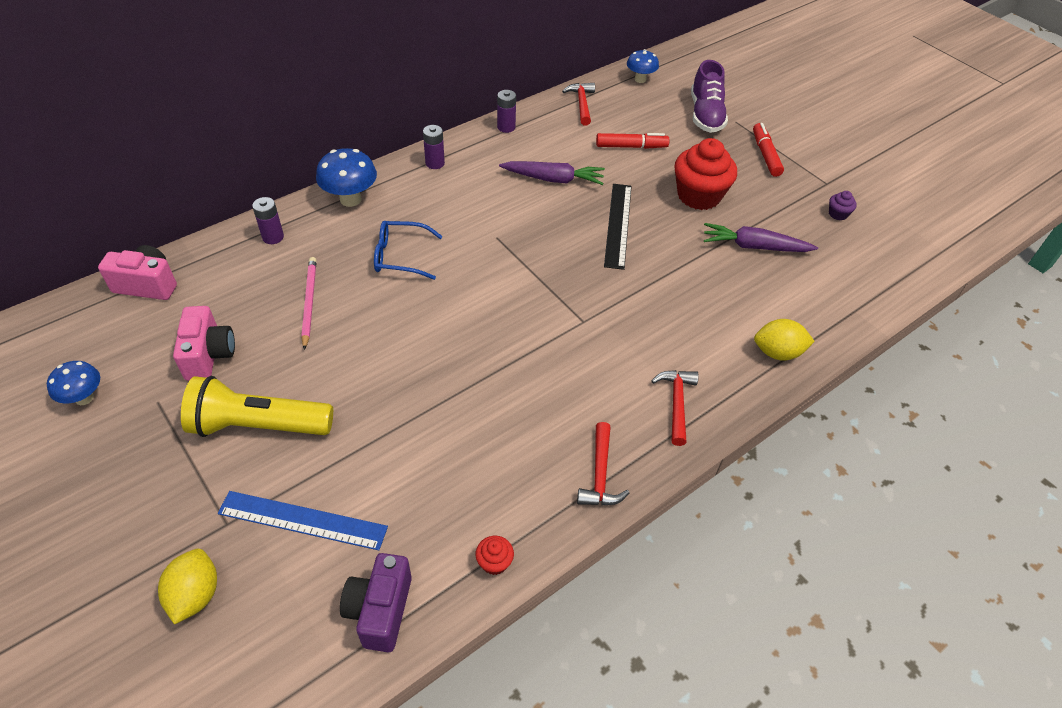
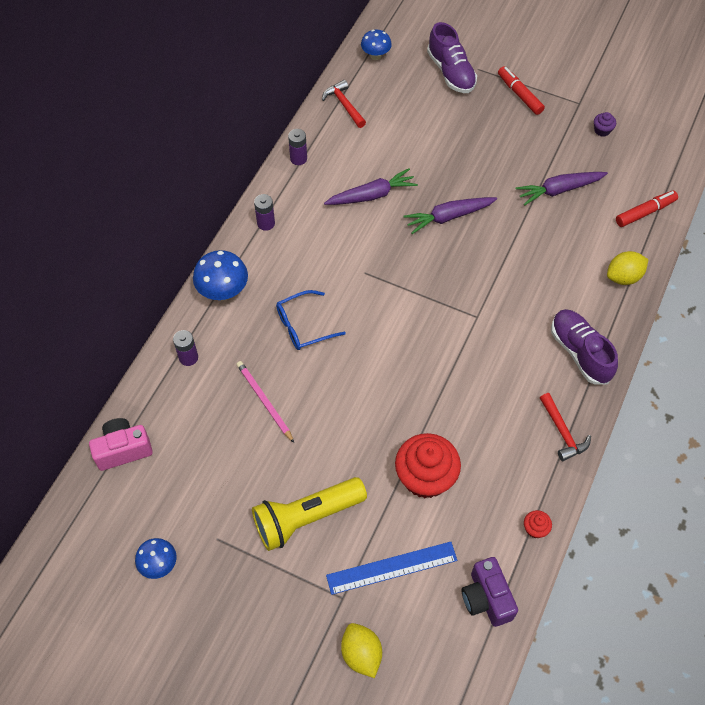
camera: 25 degrees left, 10 degrees up
(209, 355) = (224, 483): pink camera -> none
(618, 225) = (449, 217): black ruler -> purple carrot
(631, 147) = (412, 133): red marker -> red marker (645, 212)
(676, 403) = (580, 352): red hammer -> purple shoe
(699, 196) = (492, 160): red cupcake -> red cupcake (425, 477)

